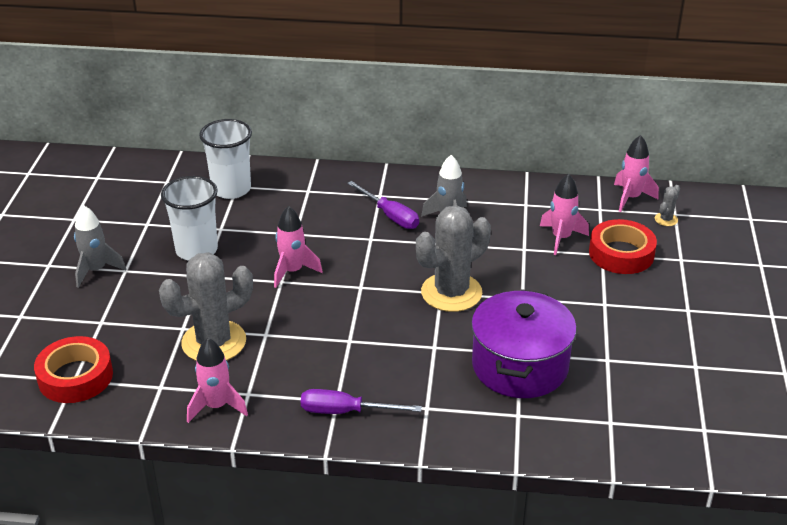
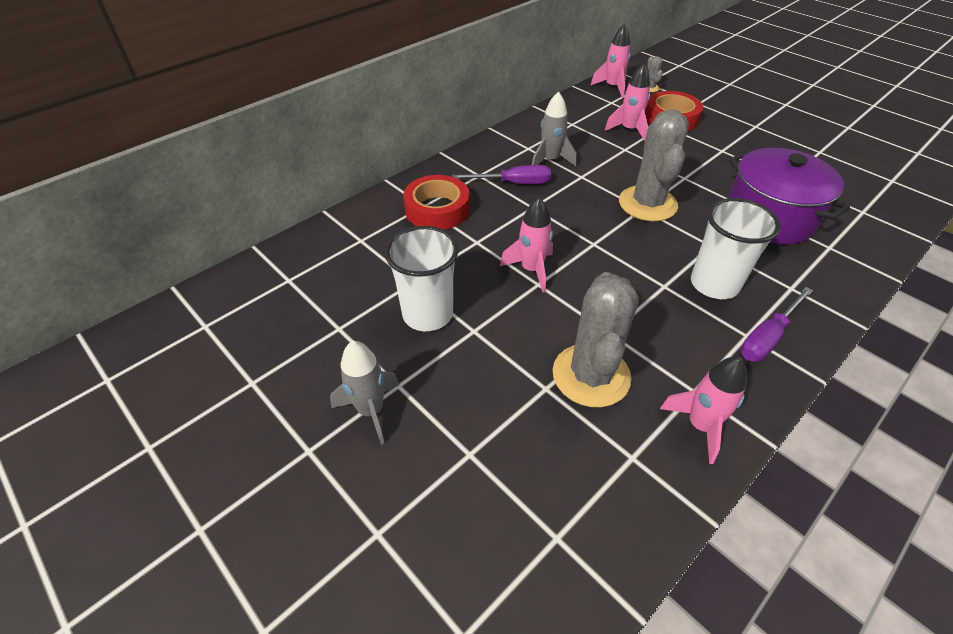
camera: 50 degrees left, 10 degrees up
(75, 377) = (552, 533): red tape -> red tape (437, 209)
(231, 189) = (361, 245): white cup -> white cup (714, 284)

